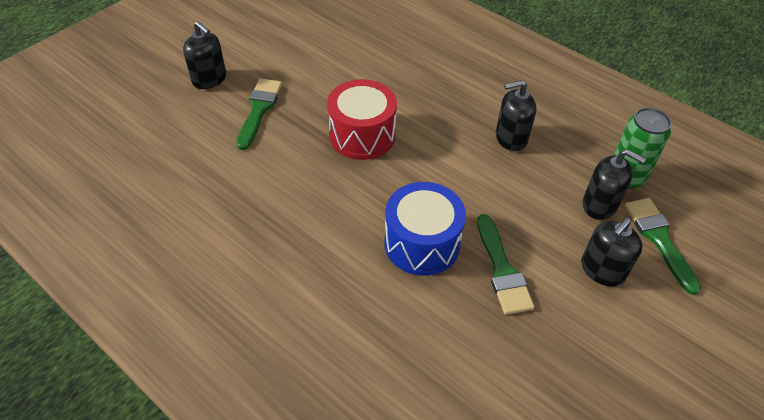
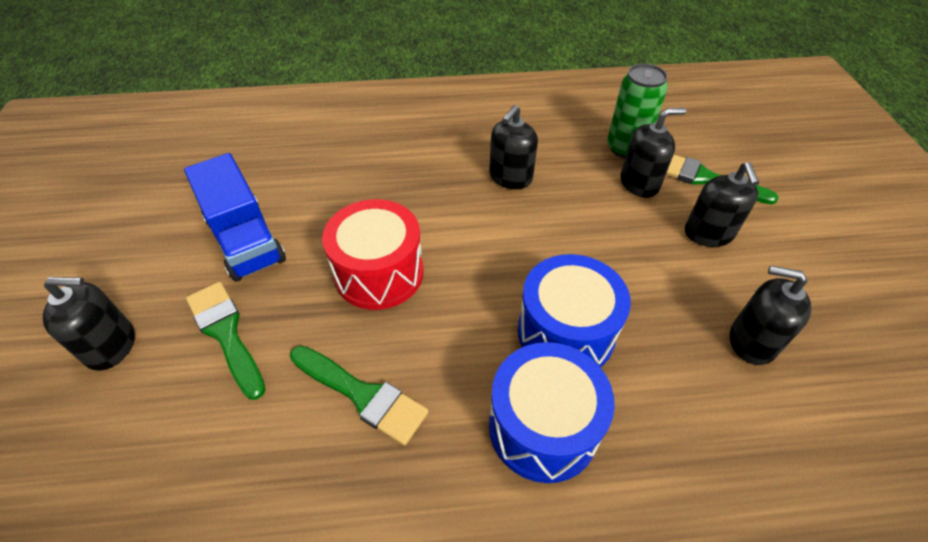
camera: 45 degrees left, 0 degrees up
(317, 69) = (245, 240): none -> blue truck
(348, 272) = (543, 427): none -> blue drum
(502, 270) = (652, 297): green brush -> green brush (362, 395)
(530, 343) = (751, 341): none -> black soap dispenser

